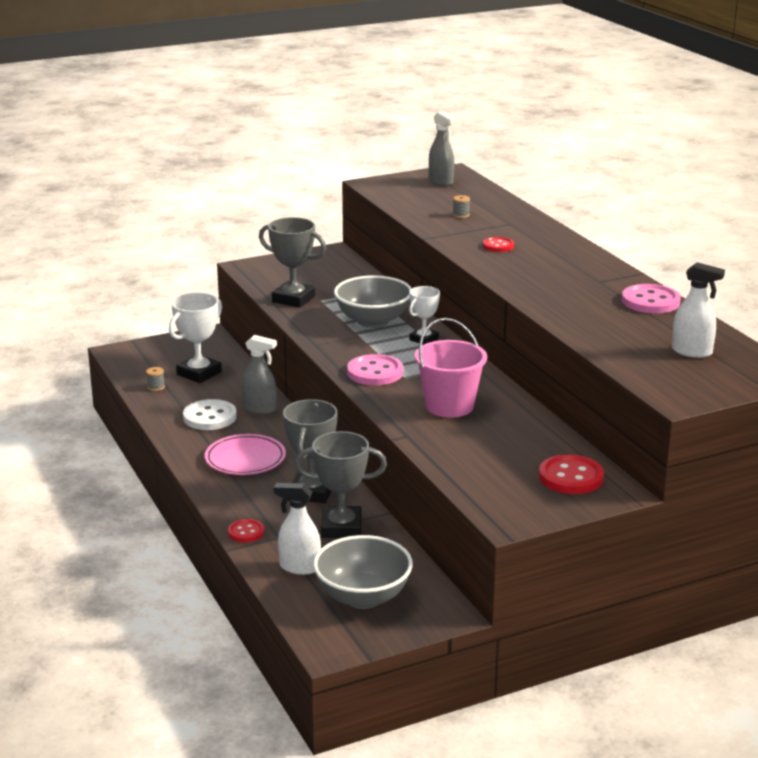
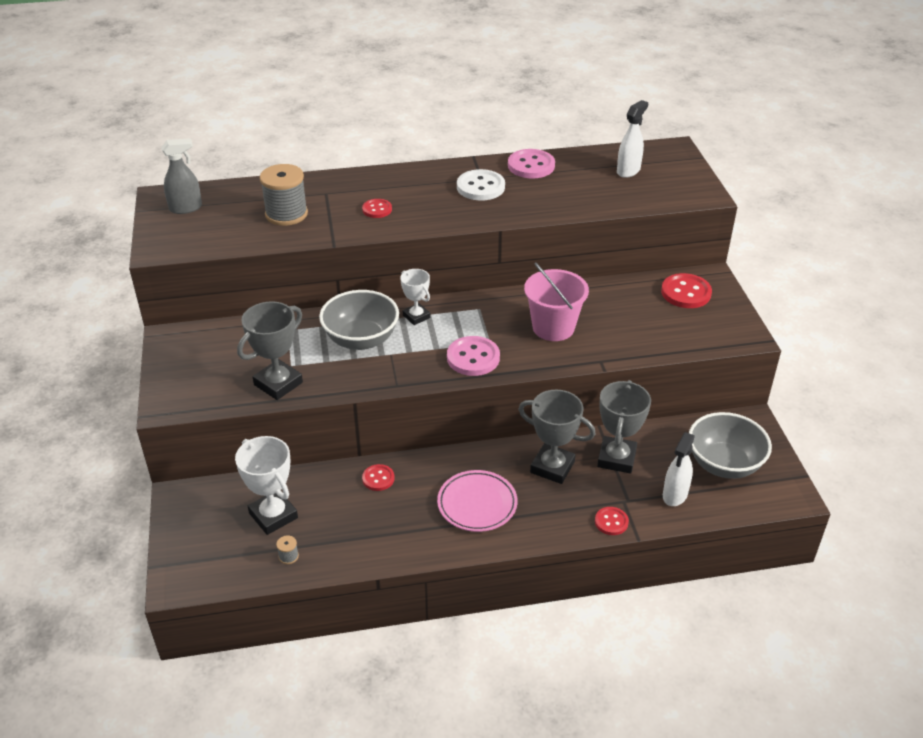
camera: 75 degrees left, 15 degrees up
(210, 417) = (379, 519): white button -> white button (480, 187)
(260, 409) = (378, 478): grey spray bottle -> red button
(461, 215) = (286, 214): grey spool -> grey spool, size x2.48

